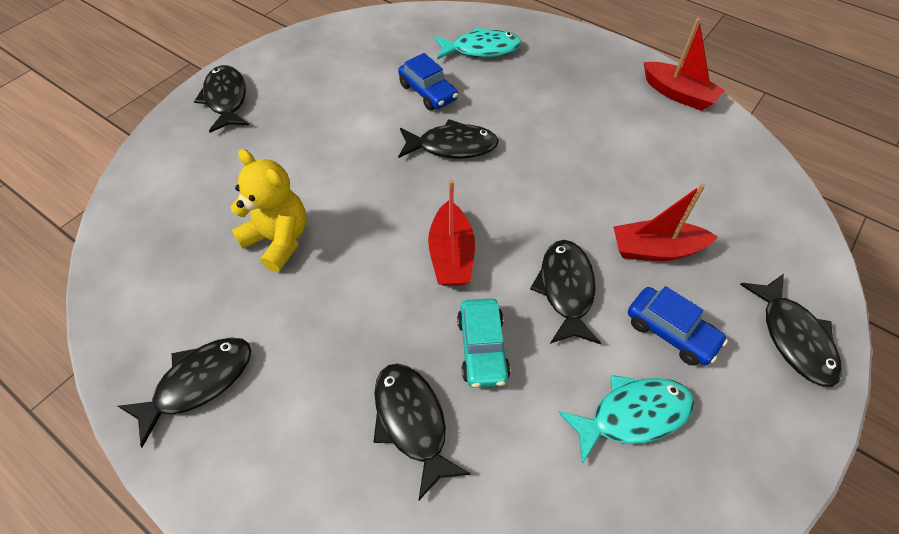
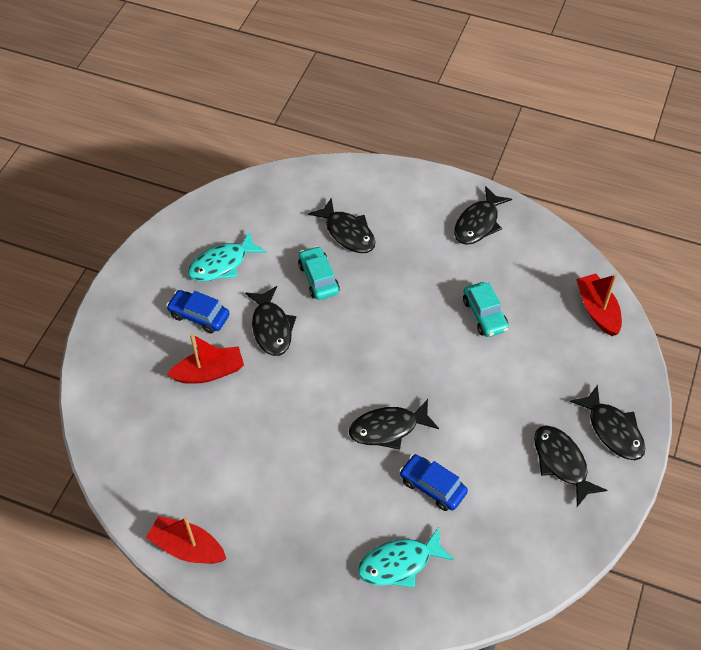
camera: 165 degrees right, 0 degrees up
(278, 240) = (484, 315): yellow teddy bear -> turquoise car
(451, 255) = (357, 333): red boat -> red boat (597, 310)
(793, 337) = (118, 331): black fish -> black fish (561, 463)

